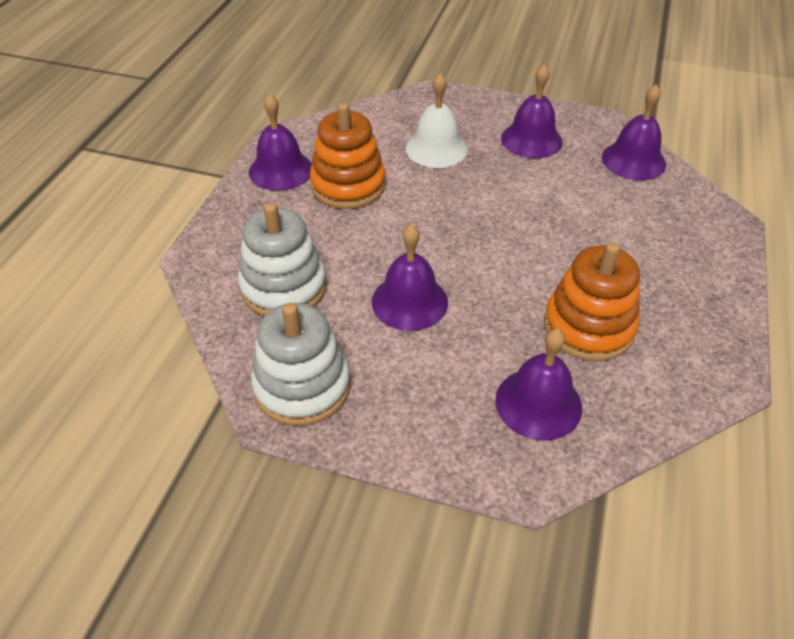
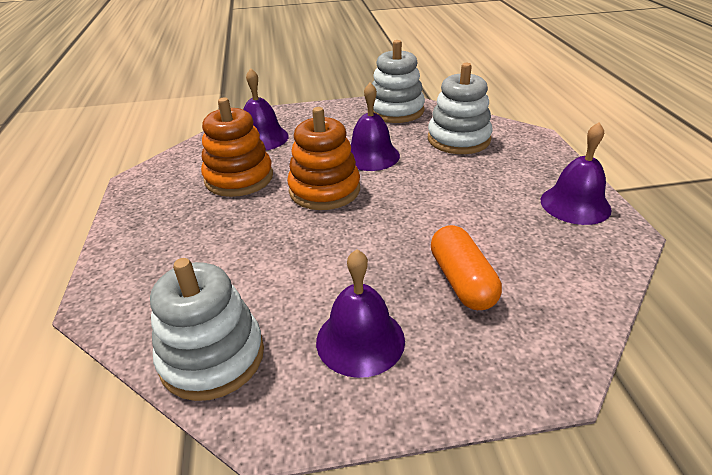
camera: 155 degrees right, 10 degrees down
(348, 185) = (501, 211): orange stacking toy -> orange stacking toy (324, 190)
(436, 149) = (462, 281): white bell -> orange capsule
(633, 160) = (212, 357): purple bell -> white stacking toy

